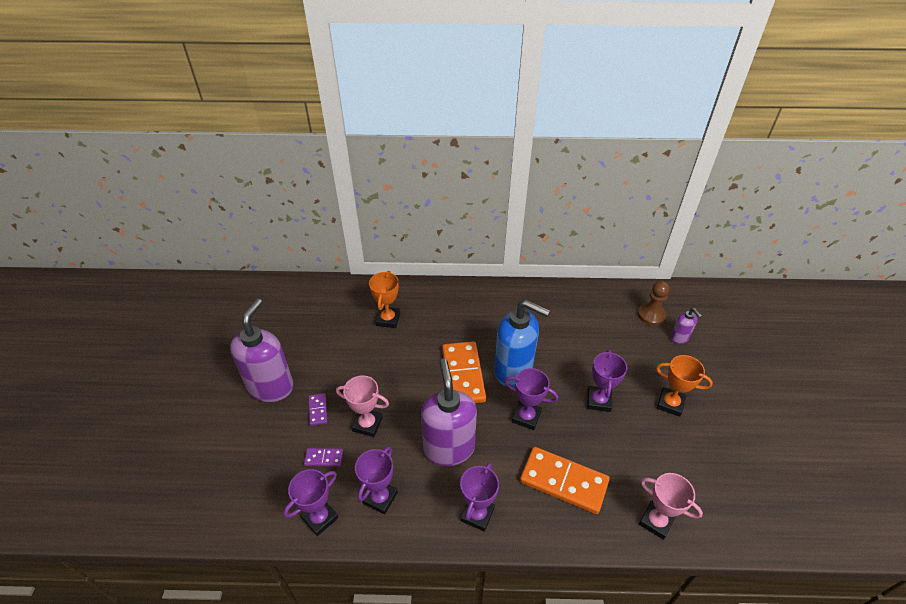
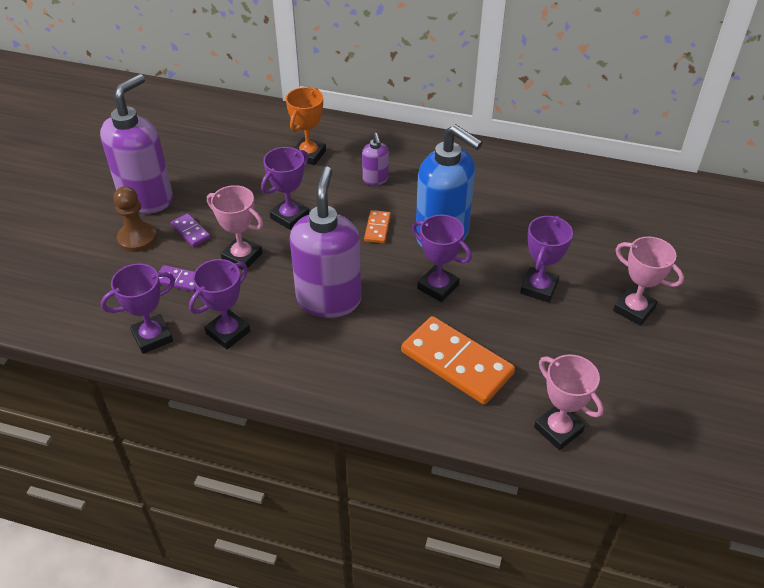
camera: 15 degrees right, 0 degrees up
(318, 410) = (190, 232): purple domino -> purple domino turned 45 degrees counterclockwise
(463, 375) = (377, 228): orange domino -> orange domino, size x0.46
(477, 514) = (335, 373): purple trophy -> purple trophy (289, 217)
(651, 315) = (651, 208): brown pawn -> brown pawn (137, 238)
(670, 404) = (634, 309): orange trophy -> pink trophy
(679, 338) = (679, 240): purple soap dispenser -> purple soap dispenser (375, 179)

